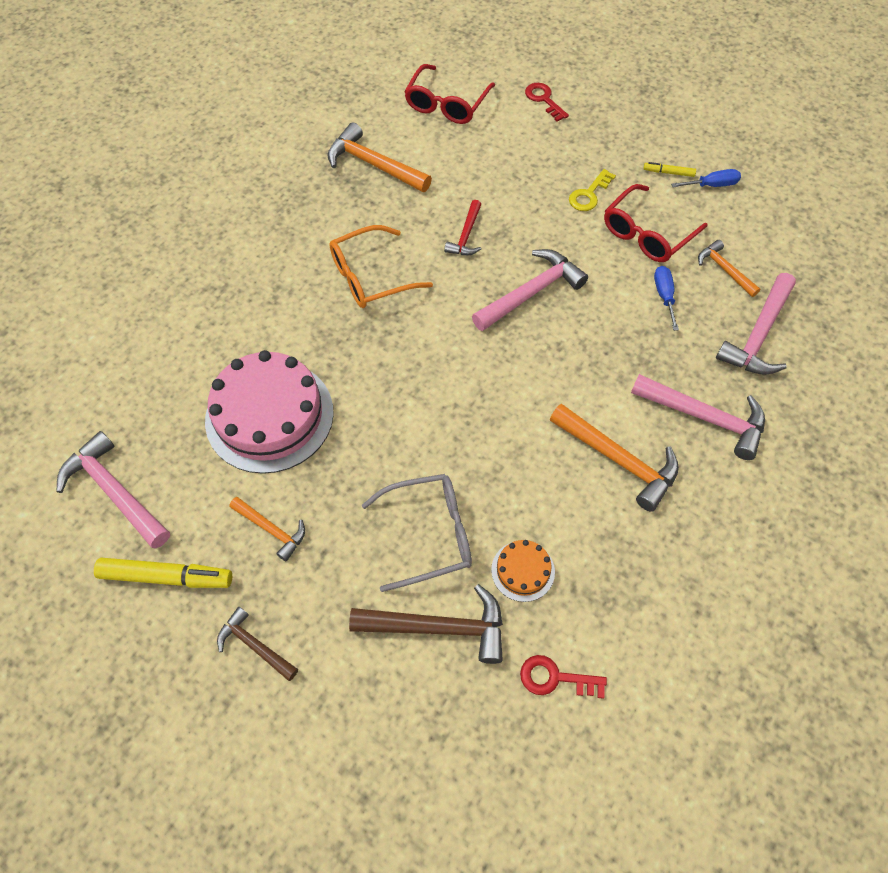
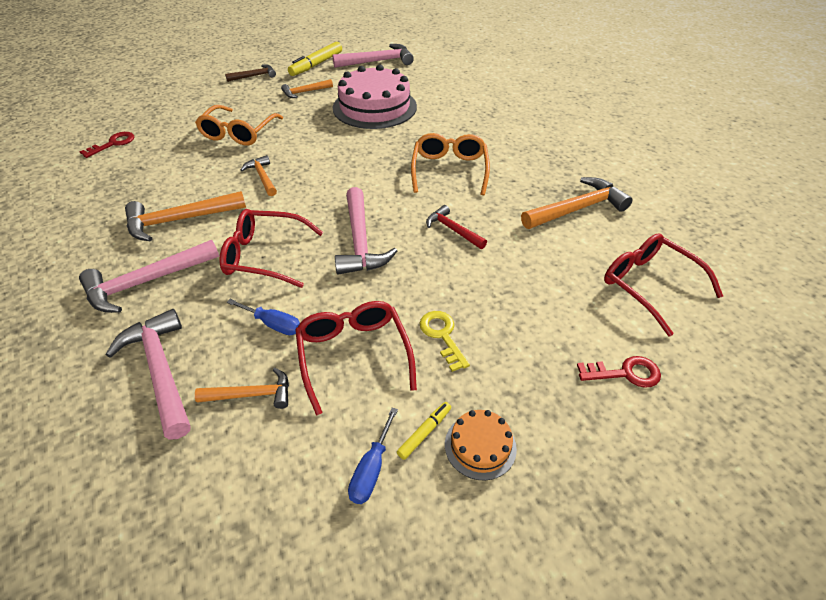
camera: 120 degrees right, 15 degrees down
(429, 534) = (238, 133): grey glasses -> orange glasses
(439, 627) = (189, 120): brown hammer -> none
(497, 437) = (262, 177): none -> orange hammer
(523, 570) = (175, 154): orange cake -> orange cake (480, 446)
(604, 351) = (265, 256): none -> red glasses

